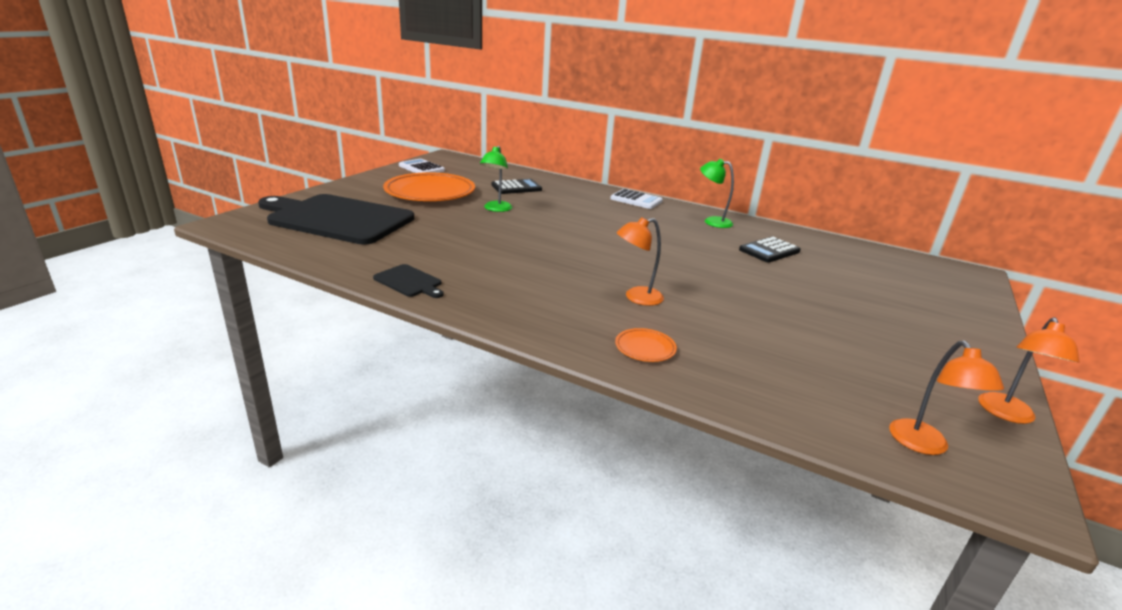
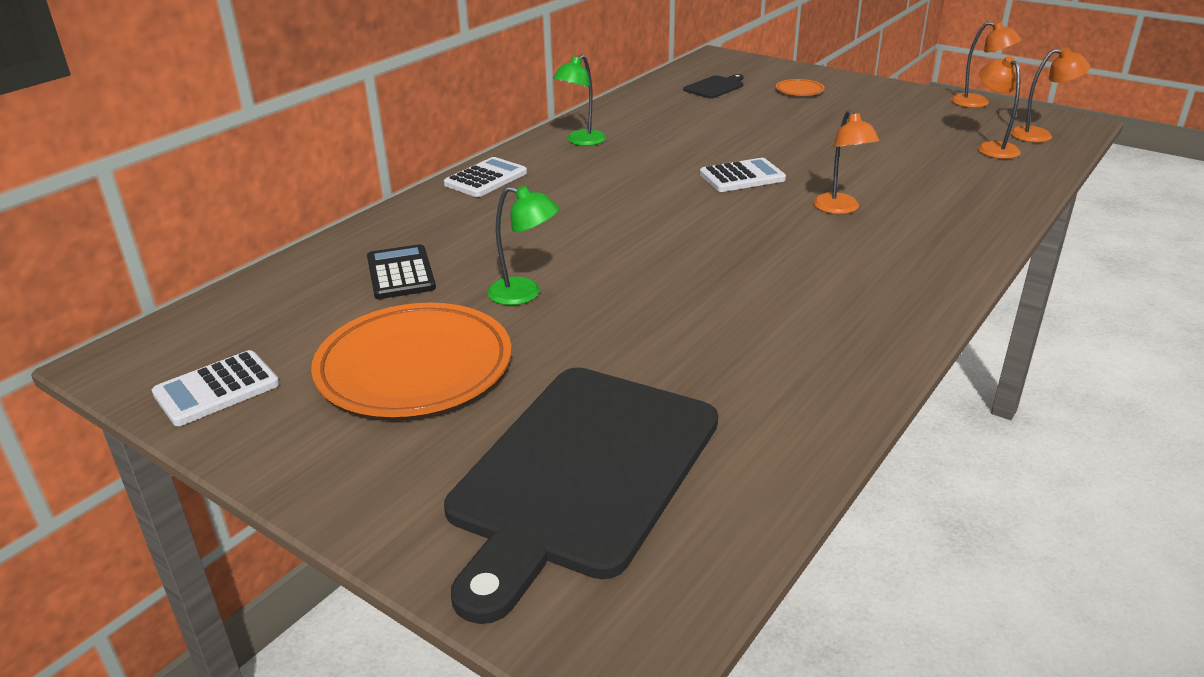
camera: 80 degrees left, 5 degrees up
(409, 282) = (857, 363): black cutting board -> black cutting board (715, 87)
(645, 348) = (957, 215): orange plate -> orange plate (799, 90)
(680, 267) = (742, 177): none -> white calculator
(769, 251) = (679, 126): black calculator -> none
(845, 398) = (992, 147): none -> orange lamp

